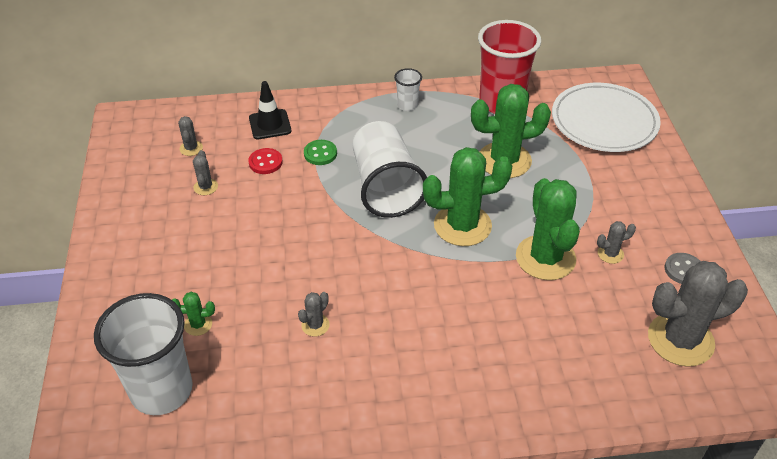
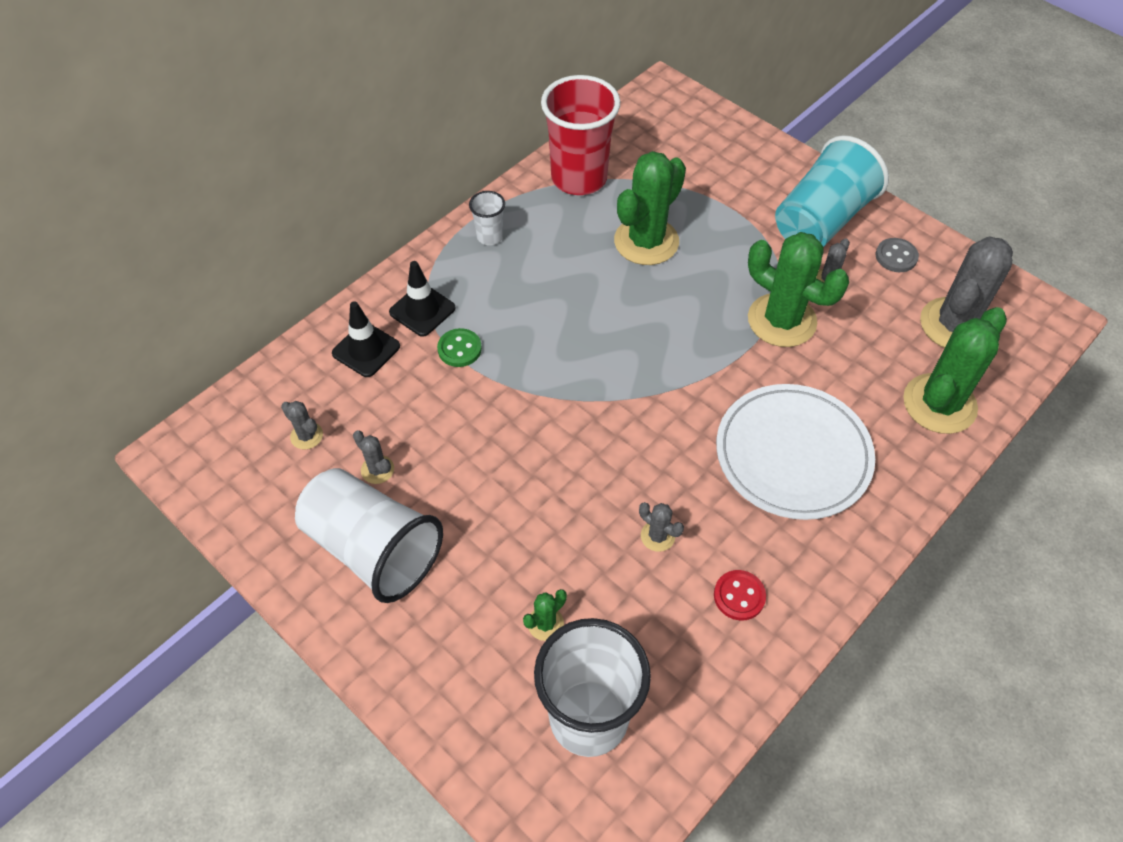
camera: 40 degrees left, 10 degrees up
(265, 162) = (411, 397): red button -> red button (739, 596)
(315, 325) = (657, 536): grey cactus -> grey cactus turned 45 degrees counterclockwise
(323, 122) = (422, 310): none -> black traffic cone
(385, 187) = (566, 343): white cup -> white cup (373, 548)
(462, 225) = (679, 336): green cactus -> green cactus (939, 404)
(604, 121) = (691, 144): white plate -> white plate (793, 454)
(649, 215) = (821, 220): none -> turquoise cup

